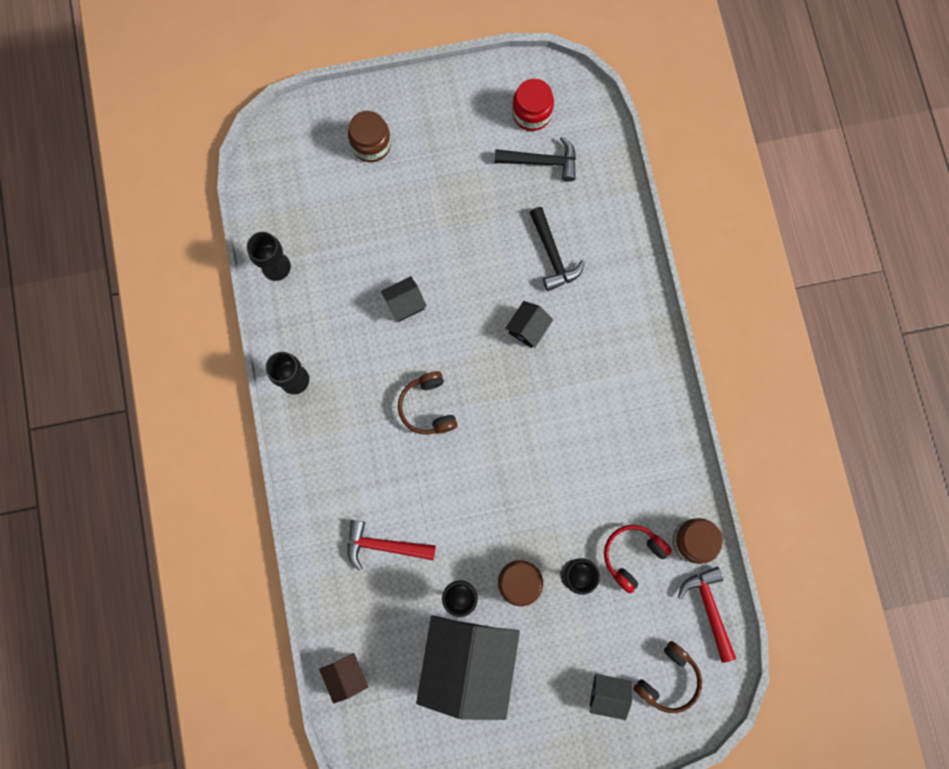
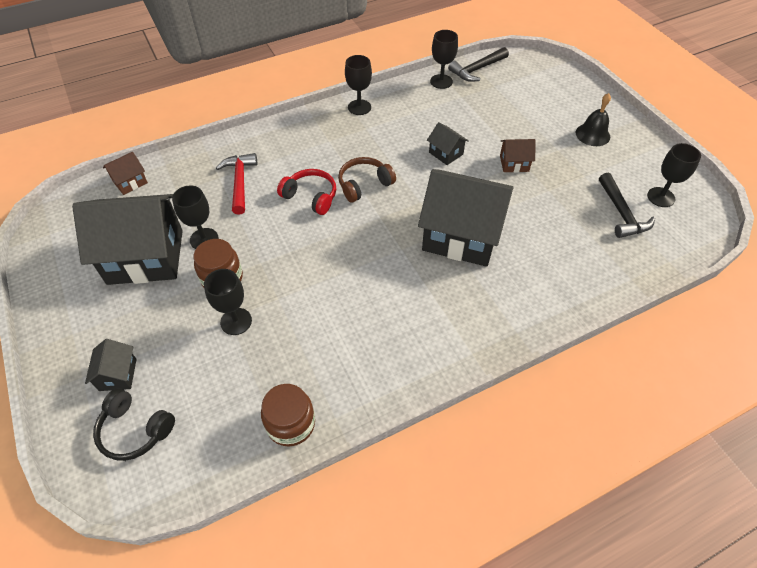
camera: 75 degrees right, 25 degrees down
(371, 144) = (565, 109): brown jar -> none
(422, 135) = (592, 134): none -> black bell
(442, 237) = (514, 163): none -> brown house
(528, 328) = (461, 235): black house -> black house, size x2.31
(531, 113) = (661, 197): red jar -> black goblet
(552, 255) = (539, 239): black hammer -> black hammer (477, 69)
(632, 555) = (264, 367): red headphones -> red headphones (311, 197)
(668, 678) = (135, 430): brown headphones -> black headphones
(709, 608) = (217, 457): red hammer -> none

